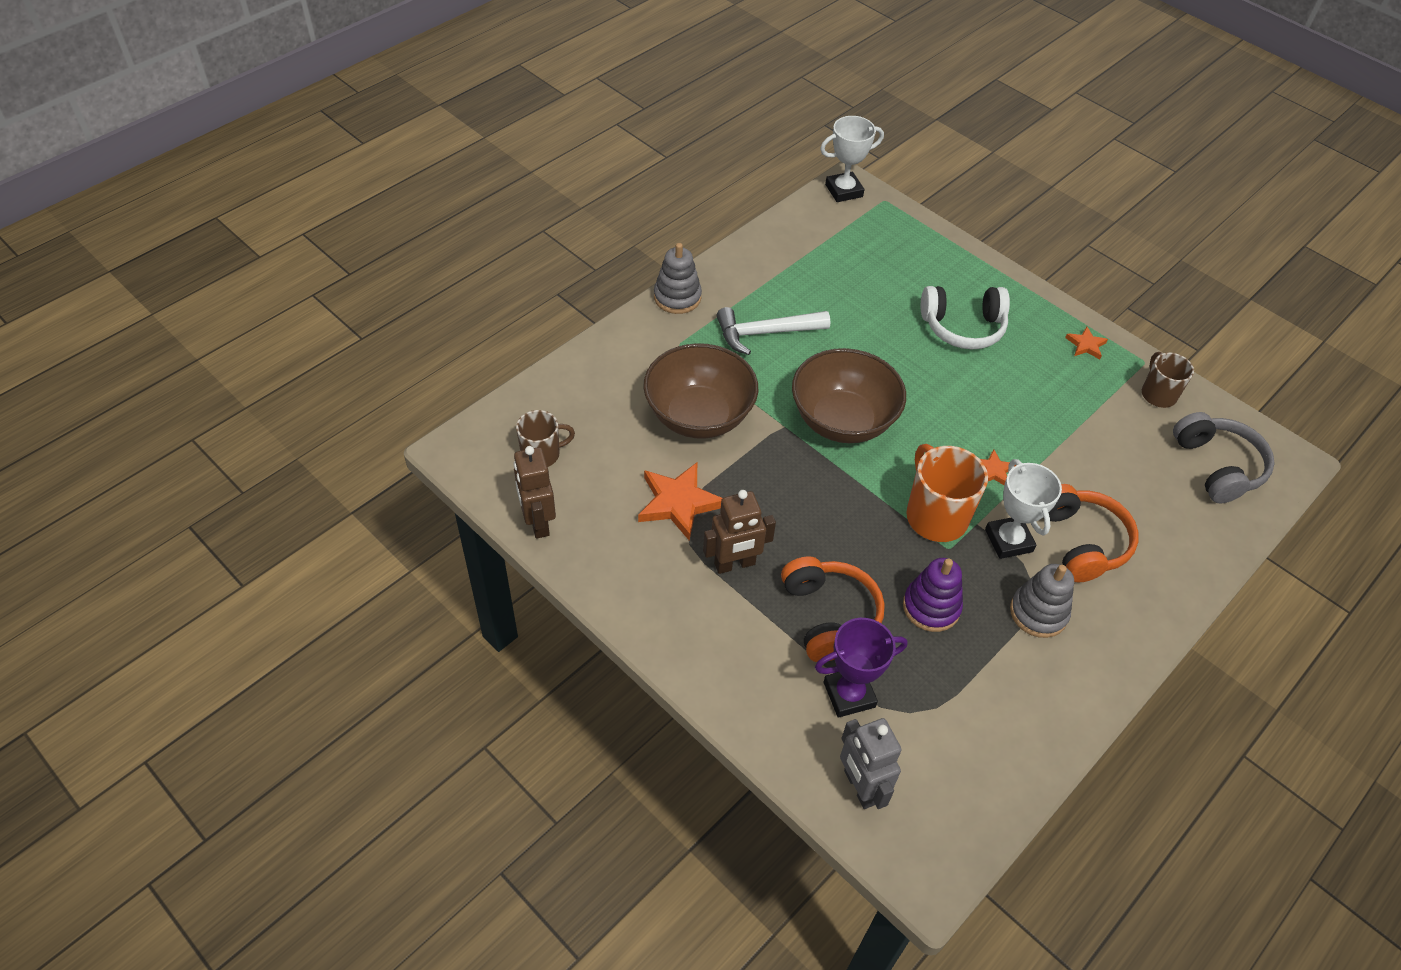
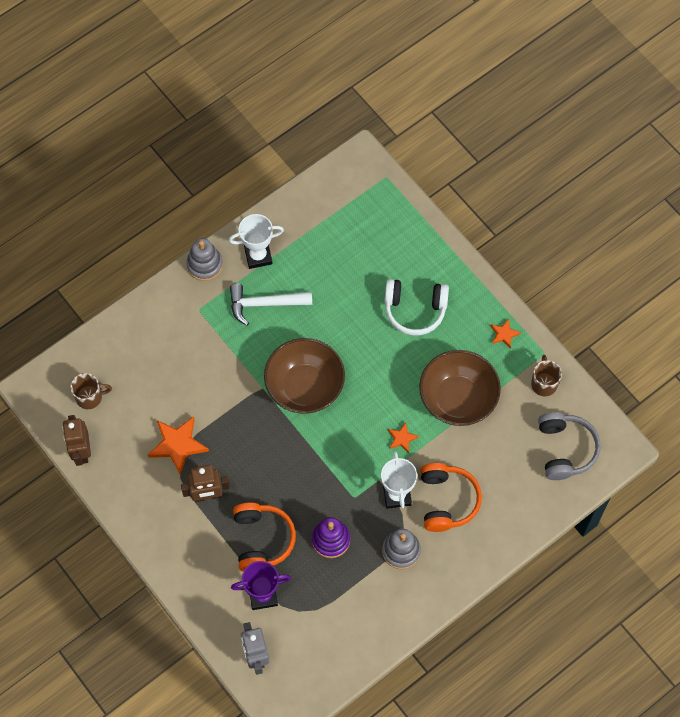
camera: 10 degrees right, 15 degrees up
(699, 416) = (203, 374): brown bowl -> brown bowl (457, 399)
(844, 191) = (355, 165): white trophy -> white trophy (258, 256)
(935, 516) = (351, 471): orange mug -> none

